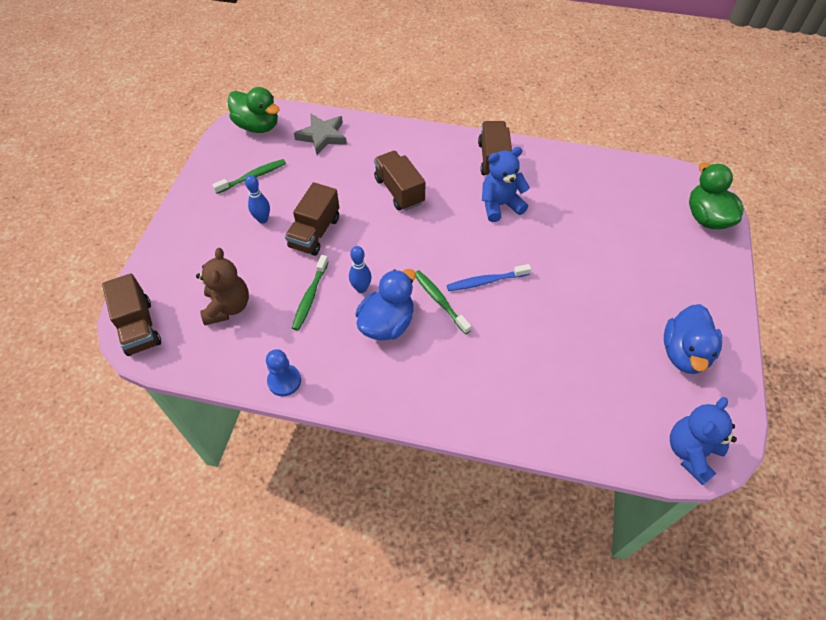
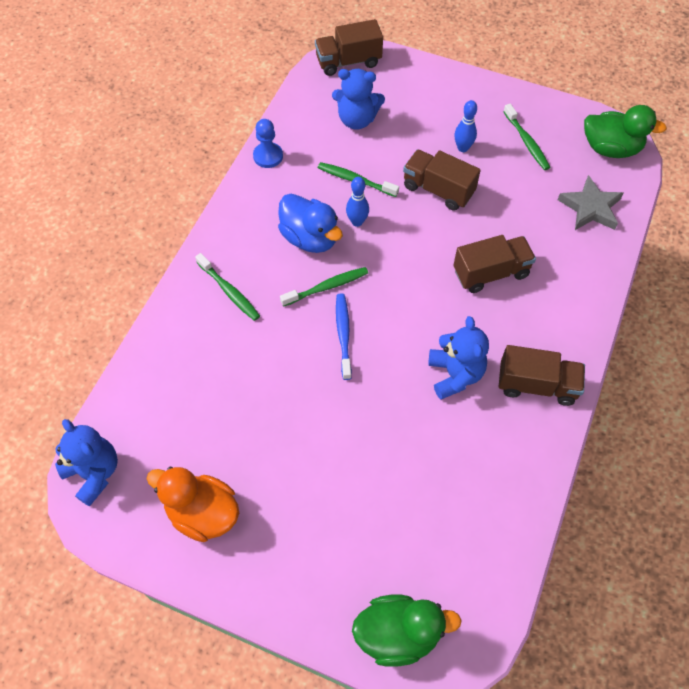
camera: 100 degrees right, 5 degrees up
(228, 307) = (357, 120): brown teddy bear -> blue teddy bear
(258, 126) = (610, 148): green duck -> green duck turned 120 degrees counterclockwise
(464, 381) = (229, 291): none -> green toothbrush
(684, 353) = (203, 513): blue duck -> orange duck

